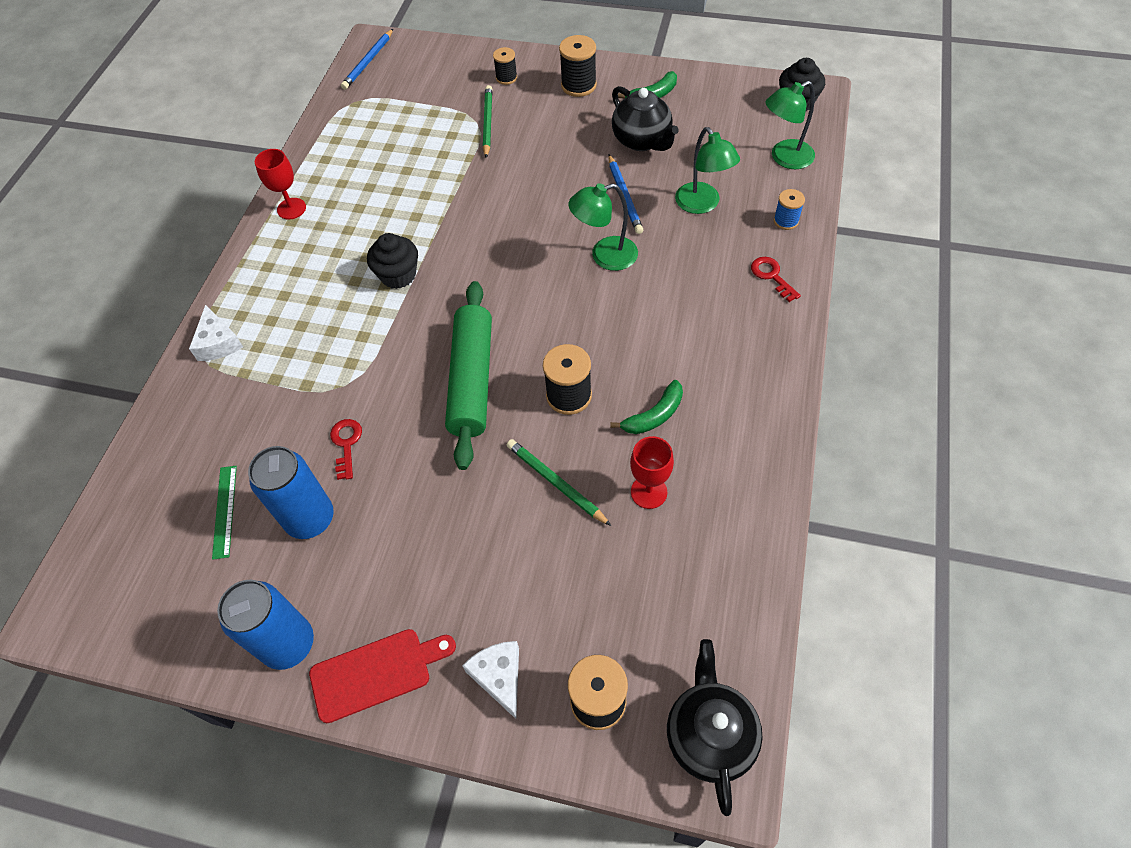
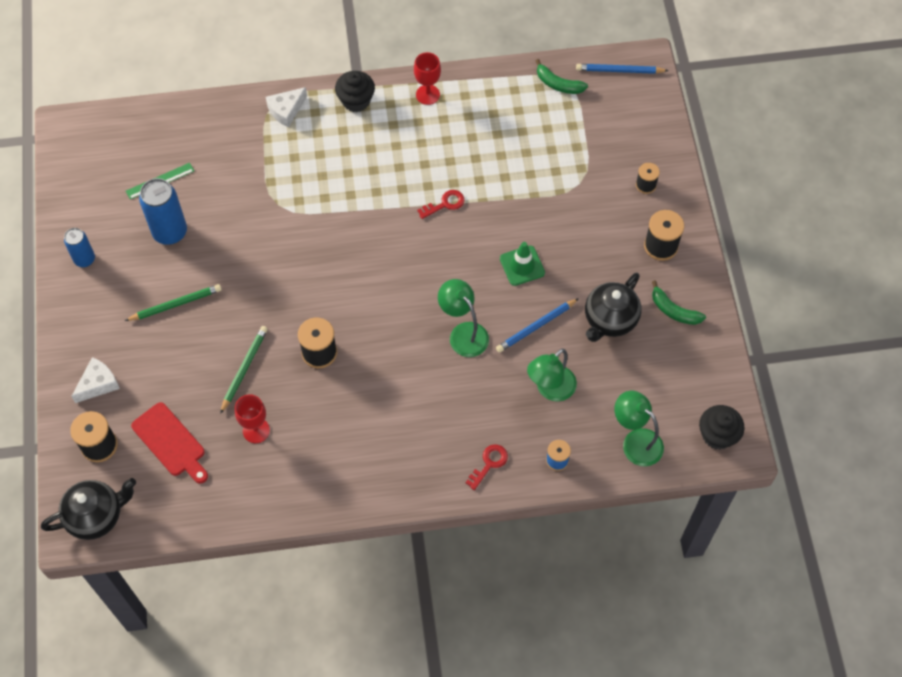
camera: 65 degrees right, 5 degrees up
(288, 644) = (85, 259): blue can -> blue can, size x0.61
(346, 444) = (231, 228): red key -> red key (445, 204)
(376, 673) = (81, 315): red cutting board -> red cutting board (170, 442)
(398, 275) = (389, 196): black cupcake -> black cupcake (356, 100)
(472, 380) = (311, 284): green rolling pin -> none
(487, 123) = (581, 192): green pencil -> green pencil (175, 304)
(547, 188) = (522, 266): none -> green traffic cone
(654, 415) = (321, 415): green banana -> green banana (558, 84)

